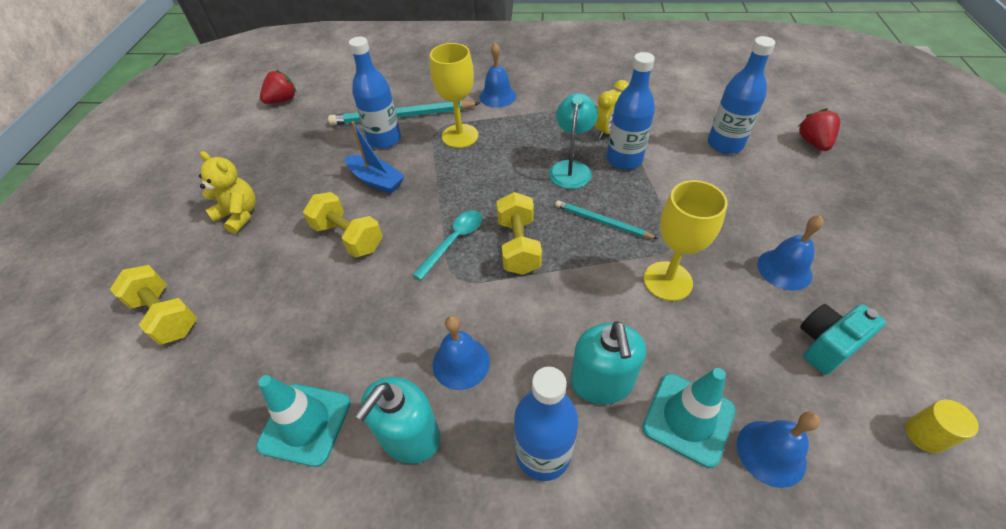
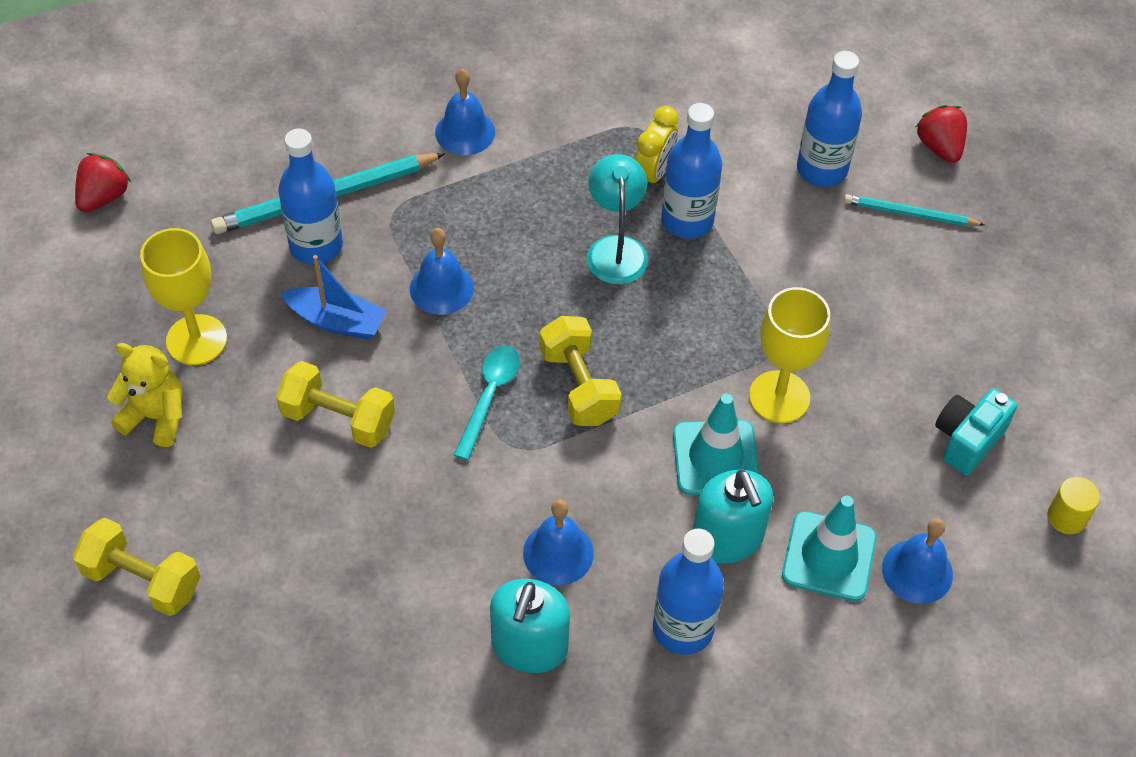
camera: 20 degrees left, 5 degrees up
(305, 424) = (402, 662): turquoise traffic cone -> turquoise traffic cone (715, 458)
(460, 136) = (433, 219): yellow goblet -> yellow goblet (196, 340)
(602, 222) = (679, 328): turquoise pencil -> turquoise pencil (910, 214)
(784, 269) = (915, 352): blue bell -> blue bell (441, 288)

